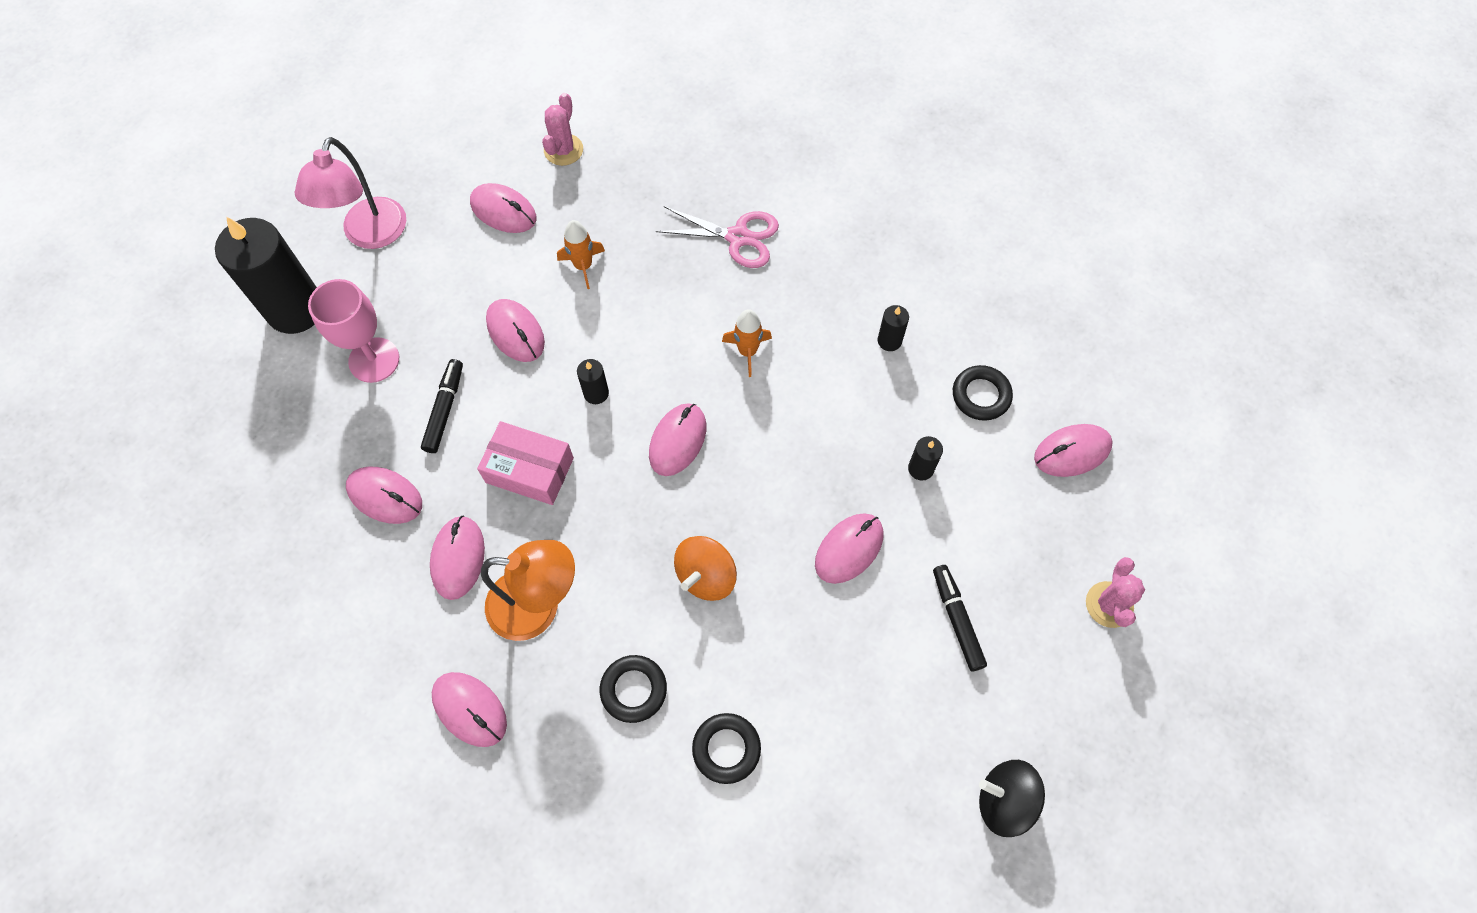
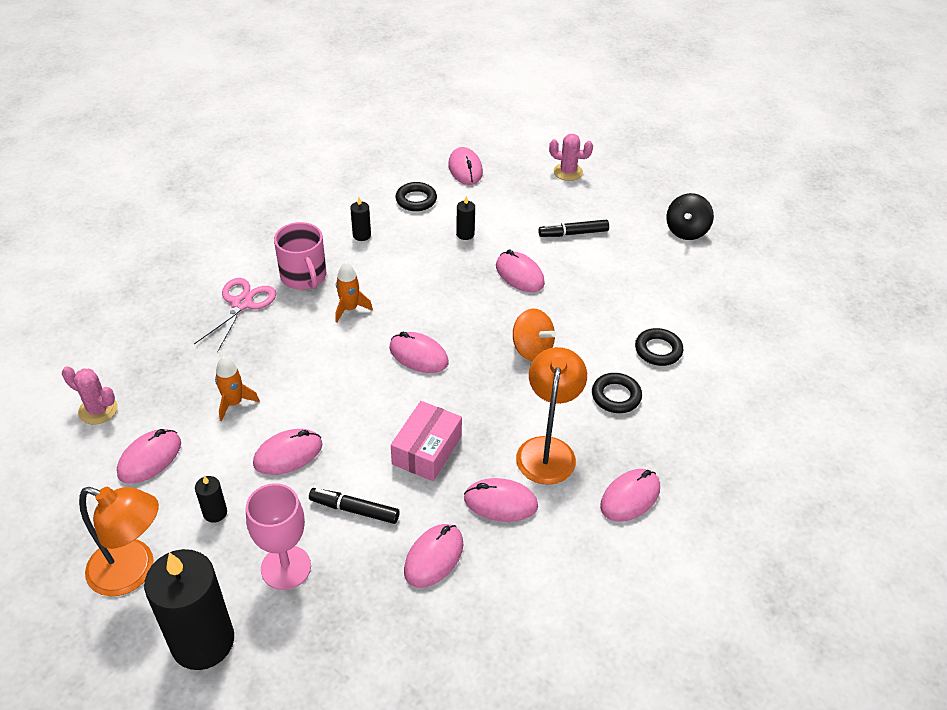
camera: 85 degrees left, 20 degrees down
(370, 235) = (133, 572): pink lamp -> orange lamp
(596, 393) = (364, 402): black candle -> black candle (215, 513)
(796, 291) = (304, 277): none -> pink mug

